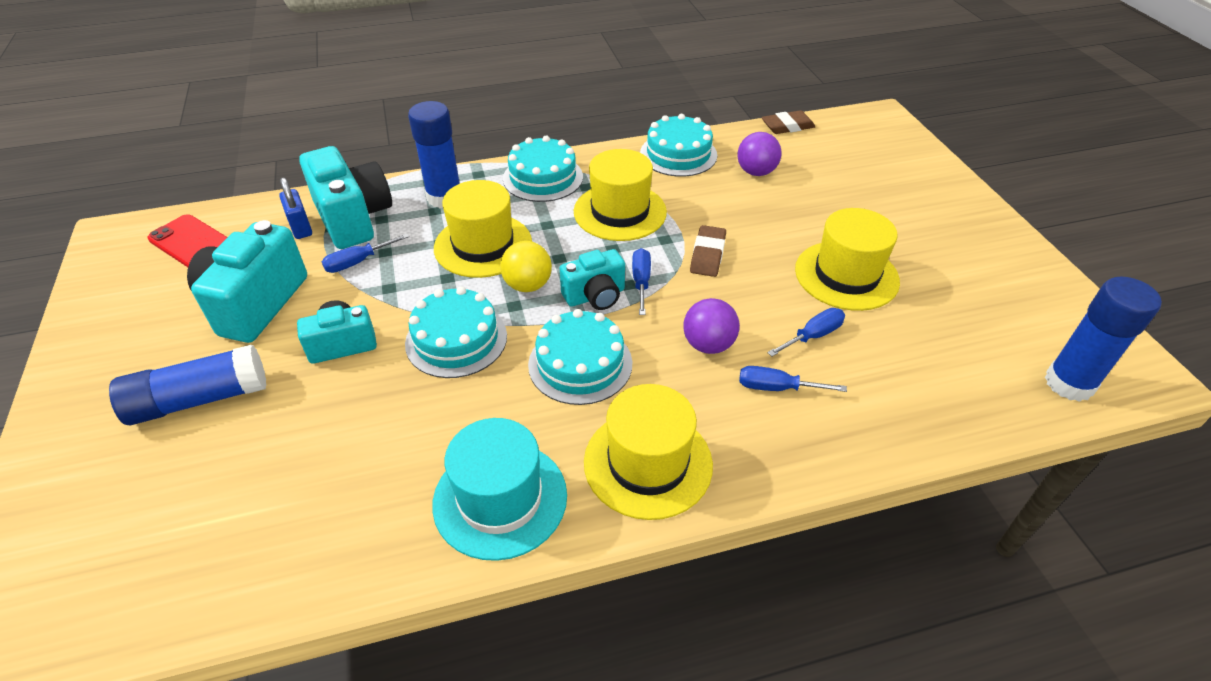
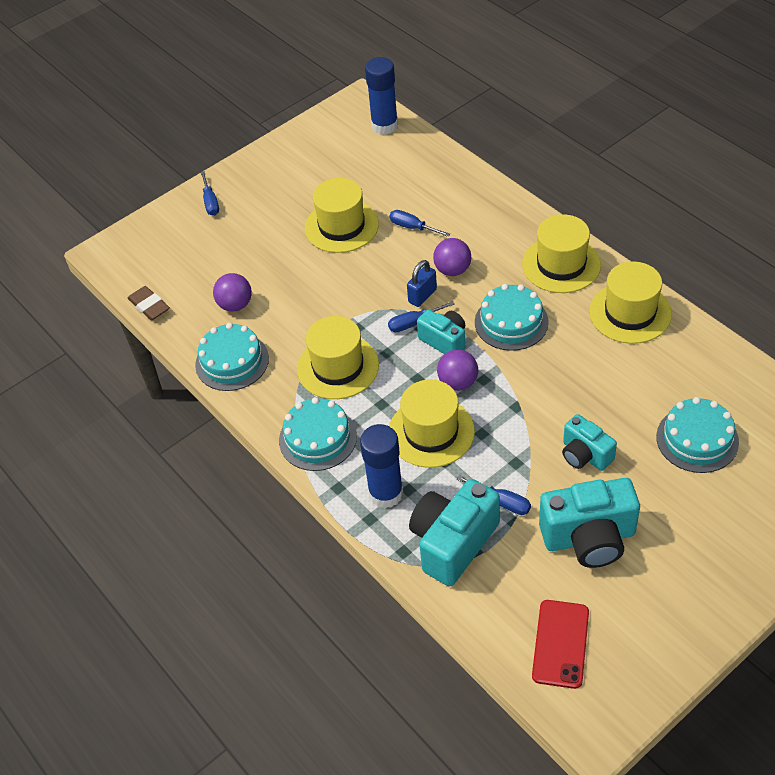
camera: 110 degrees left, 5 degrees up
(199, 399) = (685, 502): blue glue stick -> none
(301, 227) = (489, 574): blue padlock -> blue padlock (422, 296)
(456, 339) = (536, 394): turquoise cake -> turquoise cake (697, 439)
(500, 499) = (630, 313): turquoise hat -> yellow hat
(527, 285) = (458, 382): yellow ball -> purple ball
(707, 255) = (361, 299): brown eraser -> none
(776, 388) = (468, 231): blue screwdriver -> blue screwdriver (210, 202)

